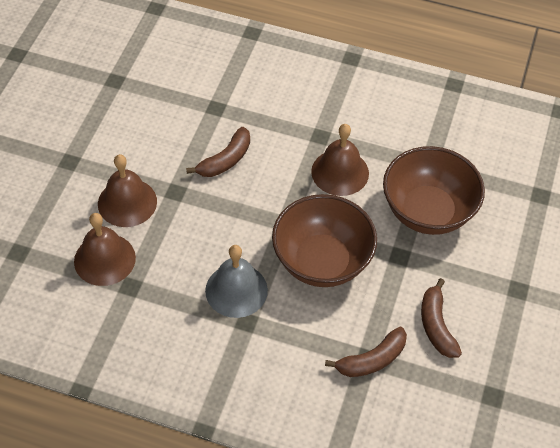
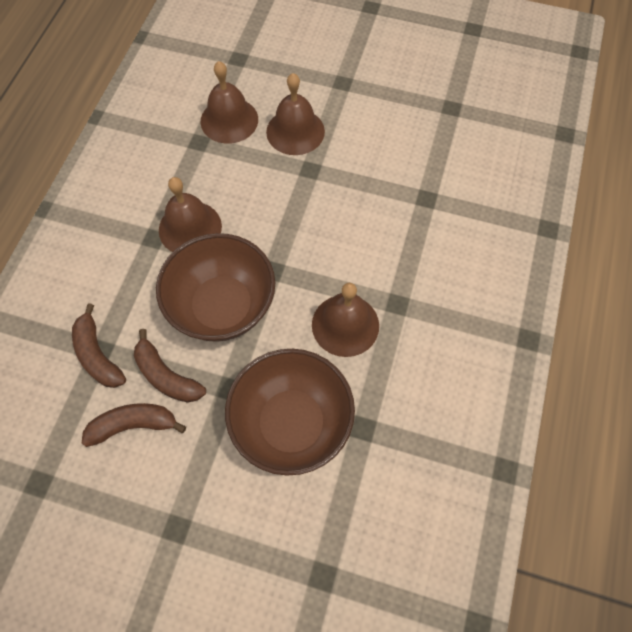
camera: 90 degrees right, 10 degrees up
(225, 160) = (354, 211): brown banana -> brown banana (166, 376)
(236, 290) = (190, 228): grey bell -> brown bell

